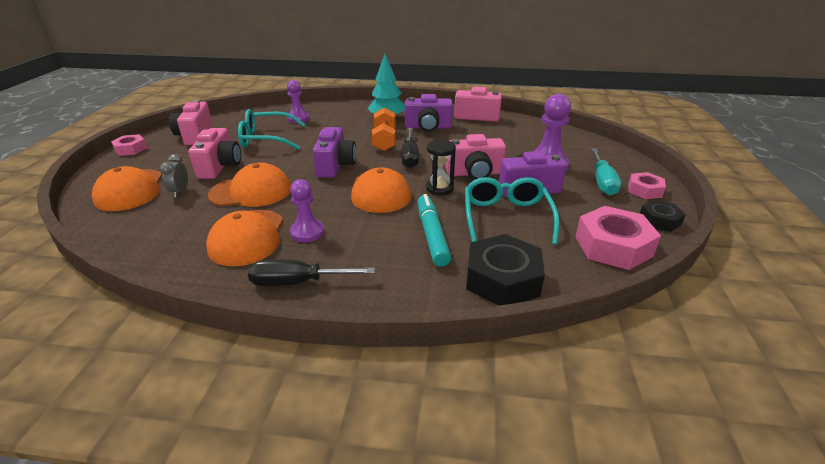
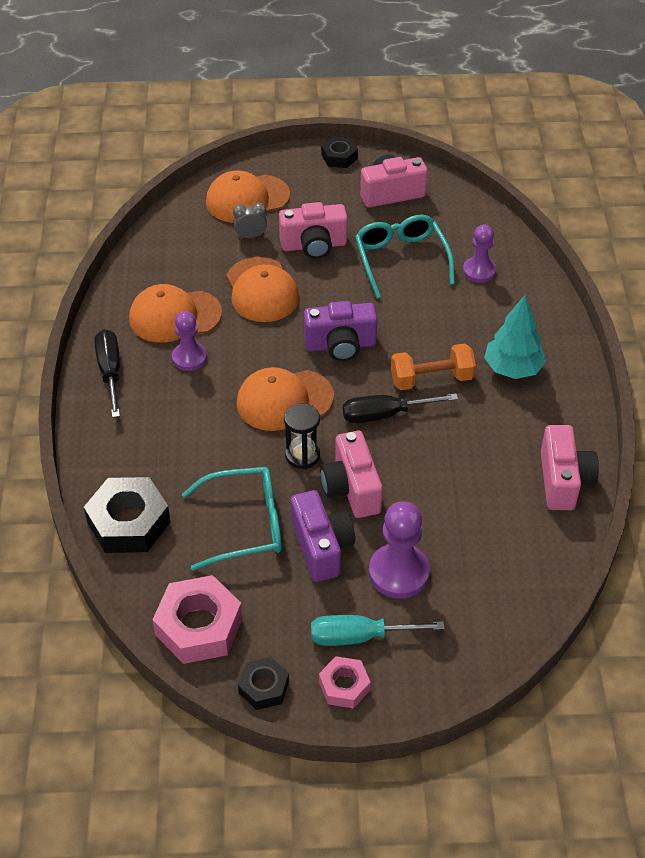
camera: 80 degrees right, 15 degrees up
(131, 149) = (339, 157): pink nut -> black nut
(428, 127) = (495, 422): purple camera -> none
(432, 235) = (198, 459): turquoise marker -> none

